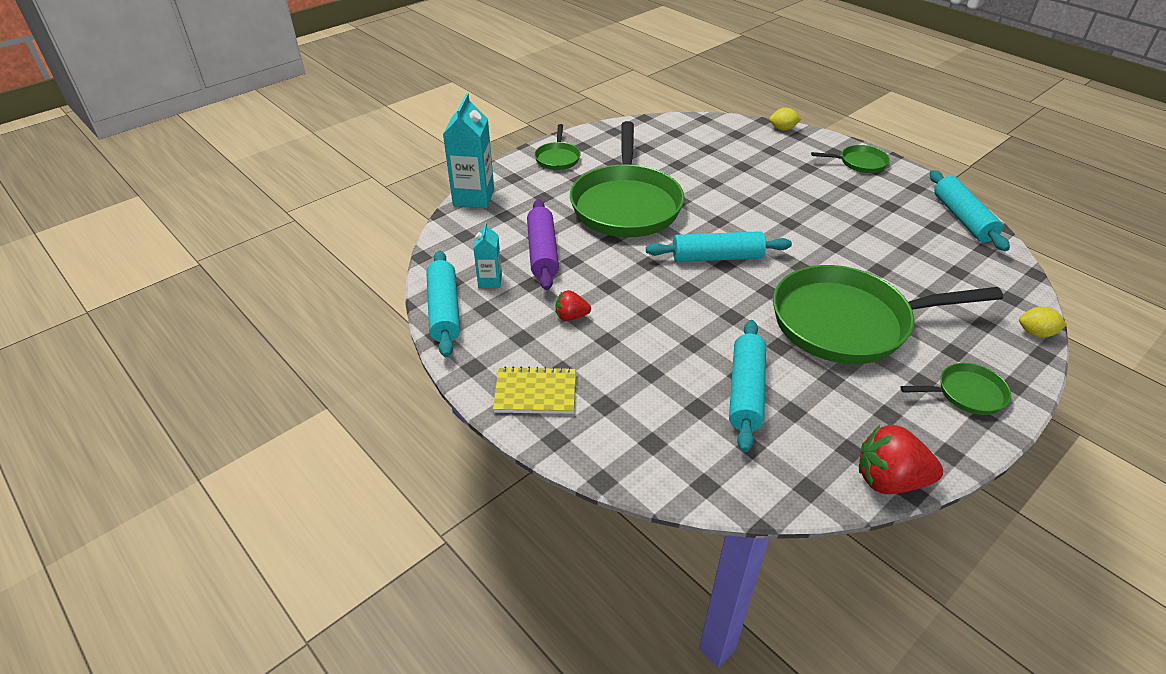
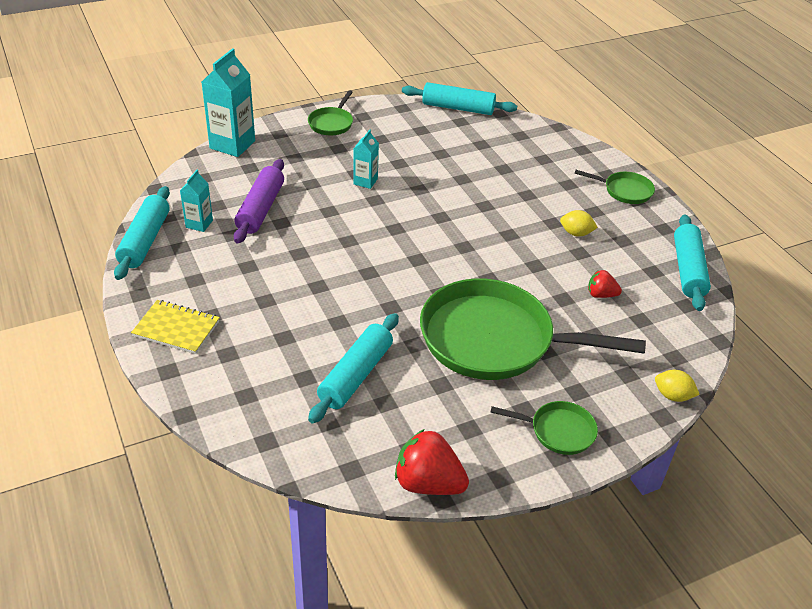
camera: 15 degrees right, 0 degrees up
(571, 316) = (248, 272): red strawberry -> red strawberry (601, 295)
(626, 204) = (365, 181): green pan -> turquoise carton
(717, 257) = (415, 250): turquoise rolling pin -> turquoise rolling pin (458, 108)
(783, 129) = (571, 140): yellow lemon -> yellow lemon (576, 233)

